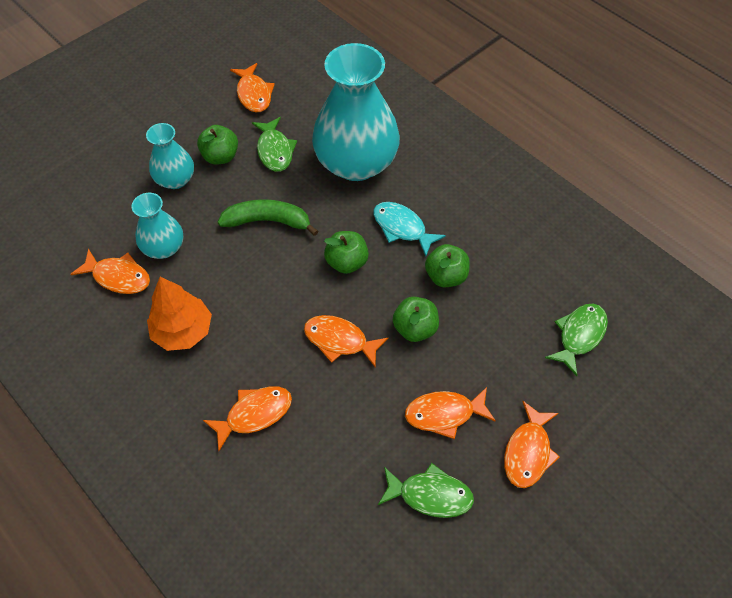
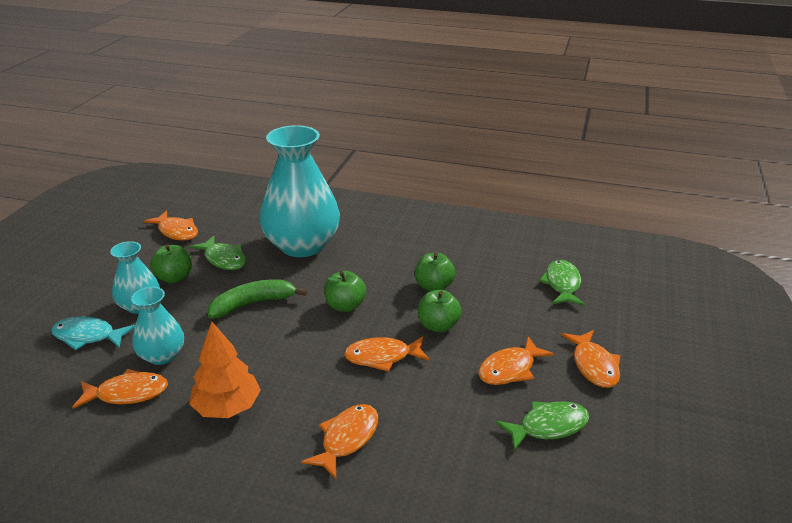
camera: 30 degrees left, 25 degrees down
(402, 228) = (373, 270): turquoise fish -> turquoise fish (88, 336)

